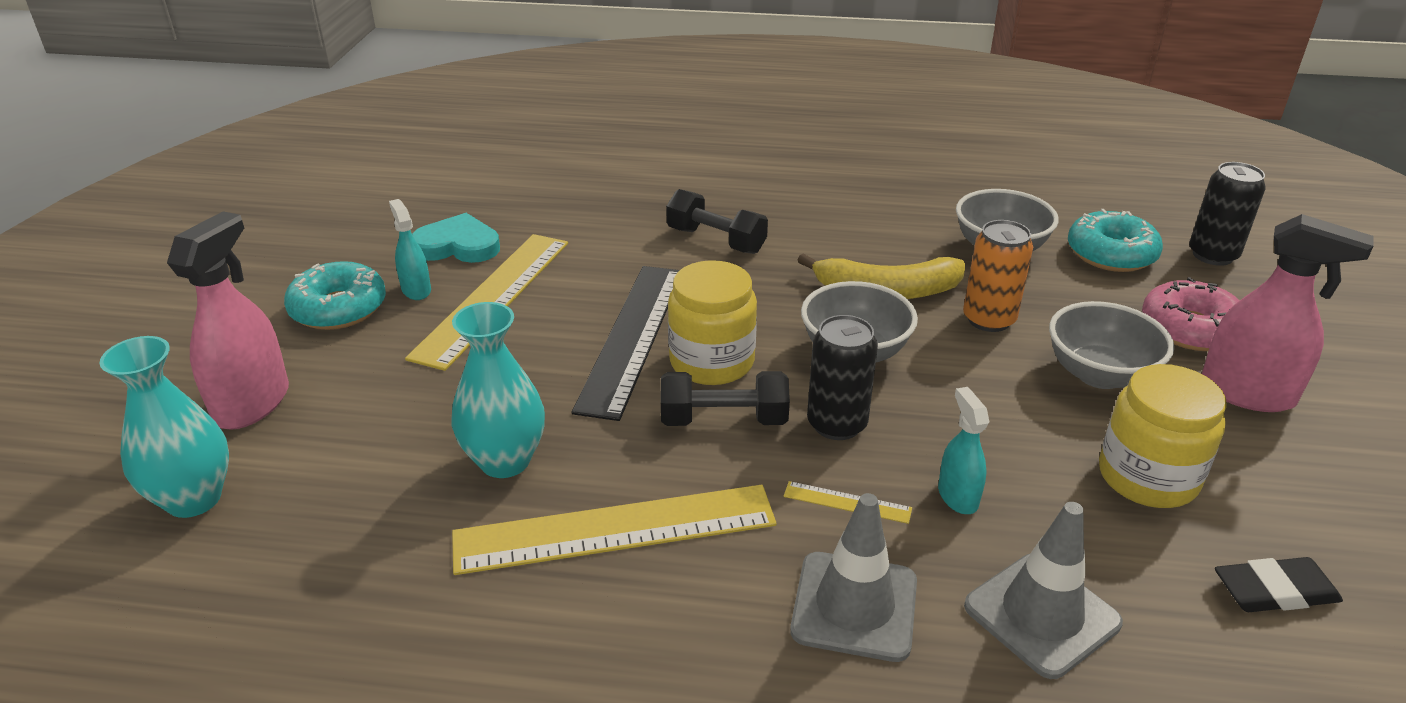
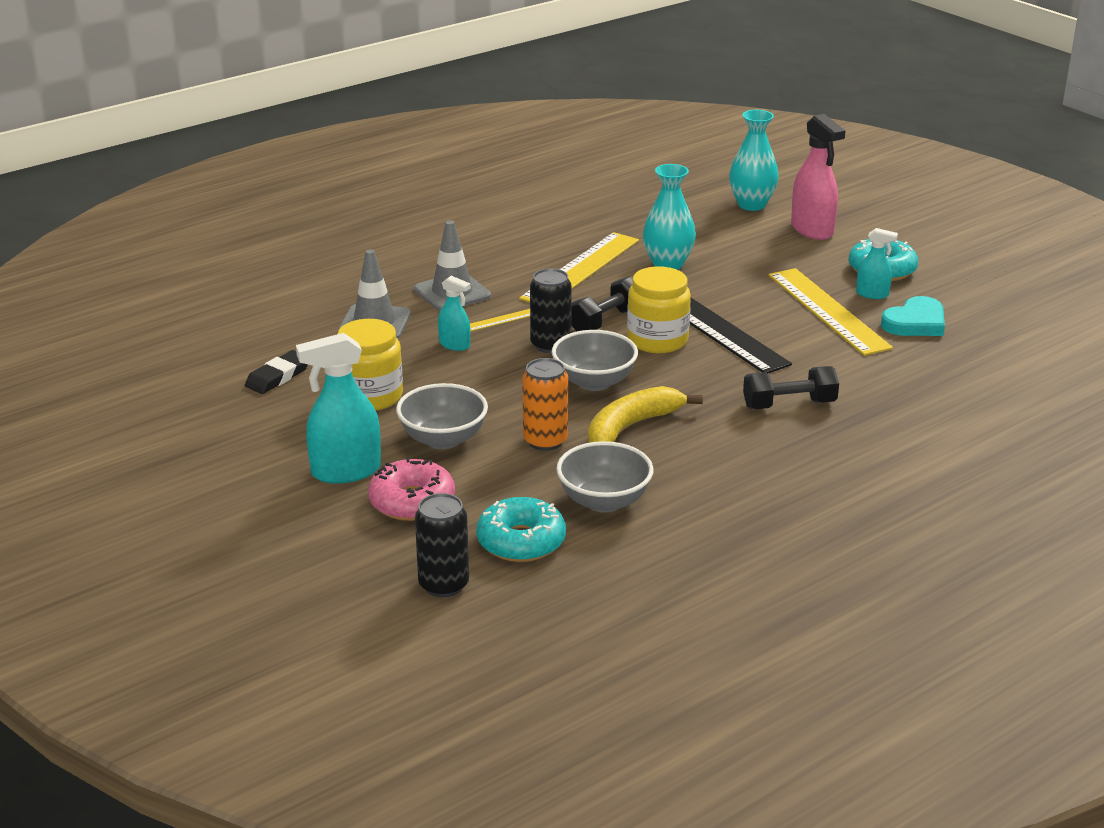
camera: 135 degrees right, 5 degrees down
(1247, 393) = (345, 471): pink spray bottle -> turquoise spray bottle

